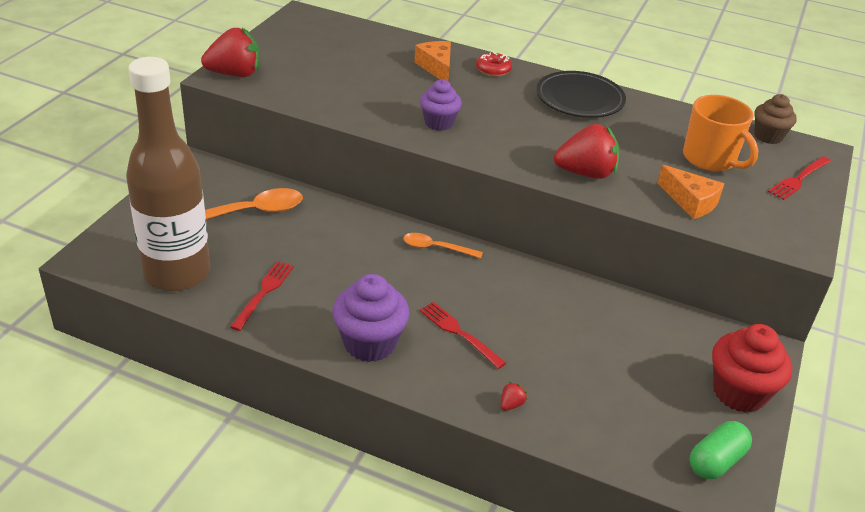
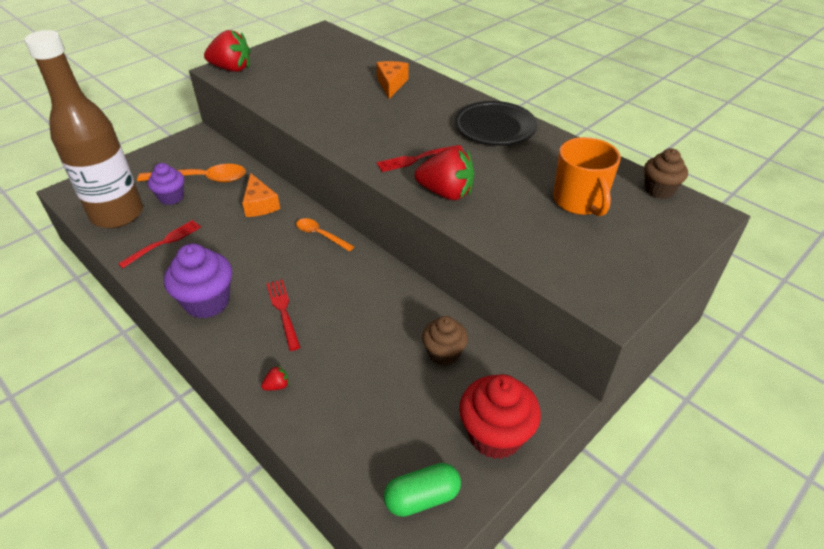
camera: 25 degrees right, 5 degrees up
(439, 123) = (354, 129): purple cupcake -> purple cupcake (171, 197)
(493, 69) = (438, 92): red donut -> none
(645, 334) = (444, 353): none -> brown cupcake
(690, 202) = (526, 238): orange cheese -> orange cheese (260, 204)
(799, 179) = (660, 237): red fork -> red fork (417, 159)

